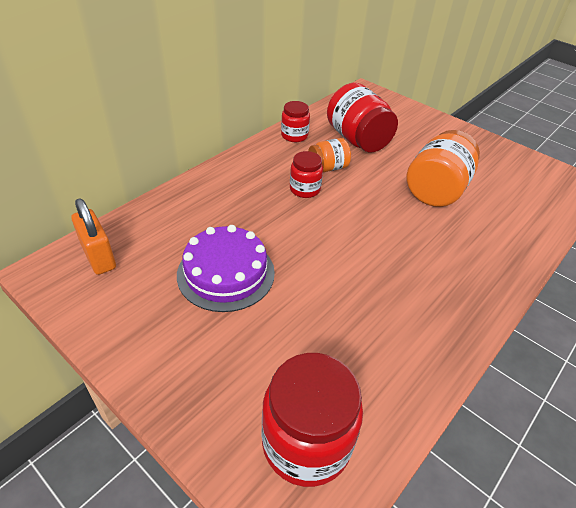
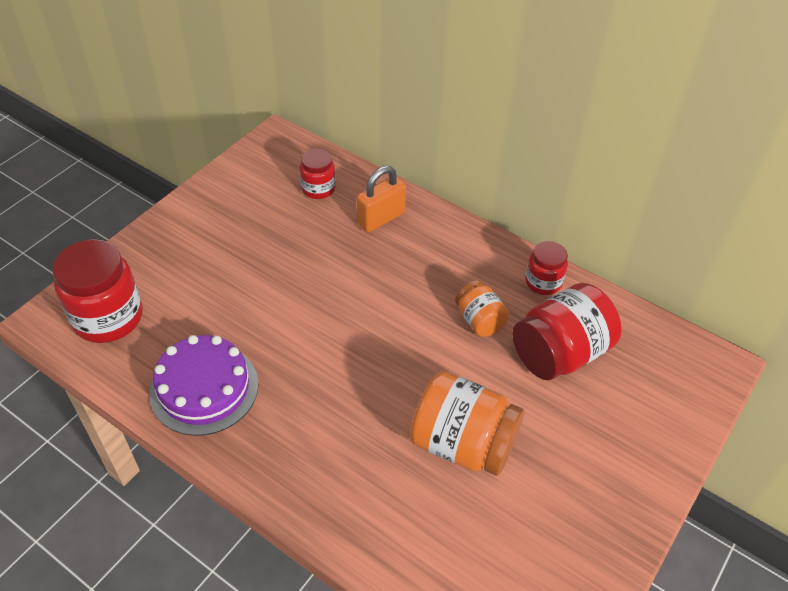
camera: 85 degrees right, 5 degrees up
(99, 257) = (296, 163): orange padlock -> orange padlock (381, 218)
(226, 273) = (284, 248): purple cake -> purple cake (204, 388)
(305, 189) = (428, 299): red jar -> red jar (318, 188)

